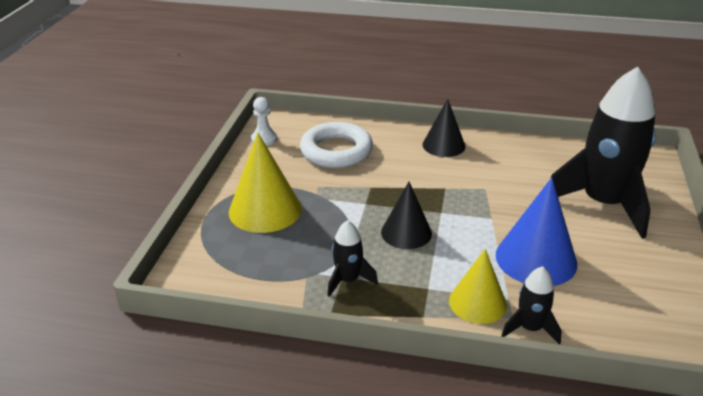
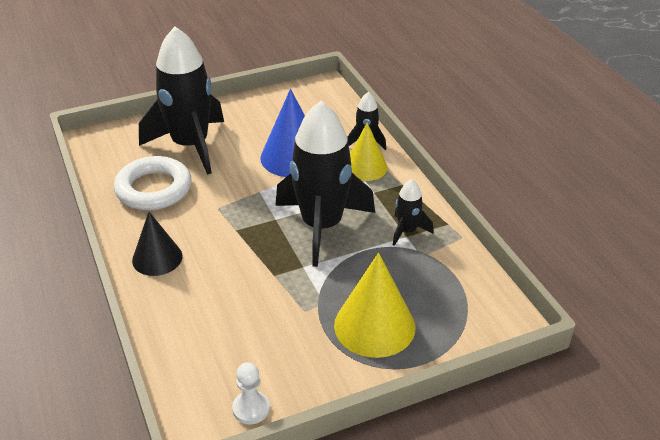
camera: 125 degrees left, 5 degrees up
(336, 151) = (229, 330): white ring -> white ring (153, 189)
(406, 232) = (322, 226): black cone -> black rocket

